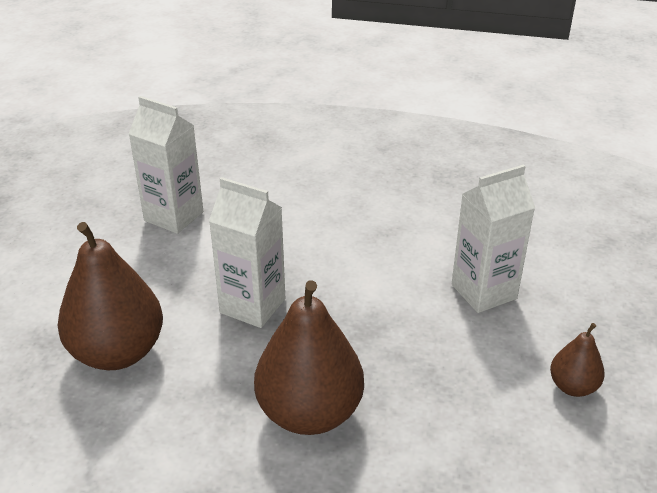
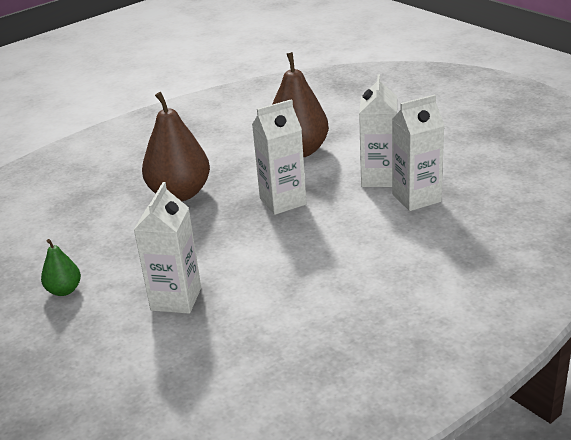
camera: 130 degrees right, 5 degrees down
(147, 255) = (379, 178): none -> white carton
(573, 387) = (64, 290): brown pear -> green pear

